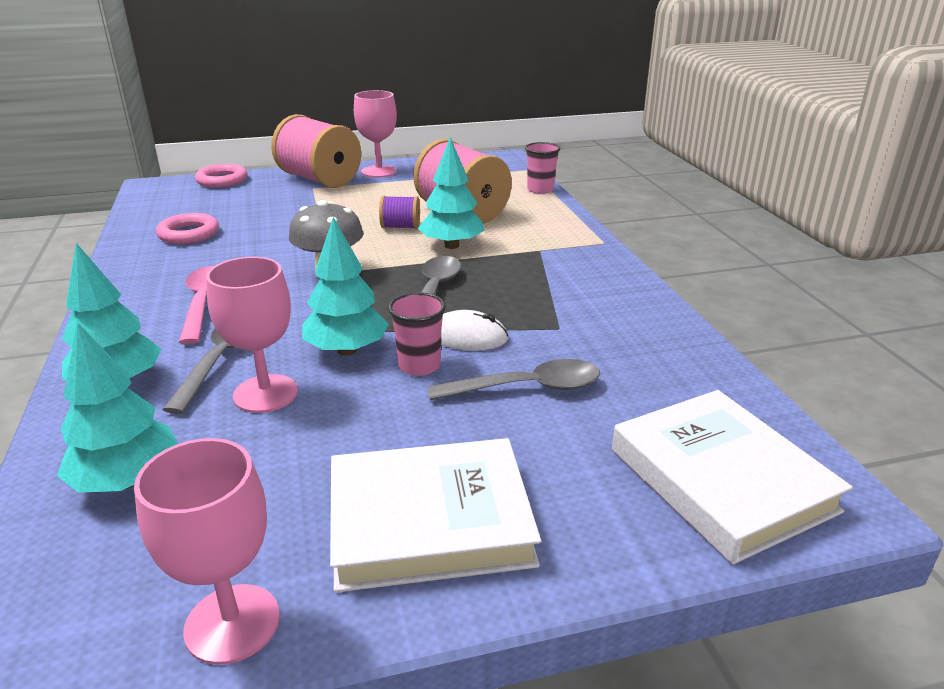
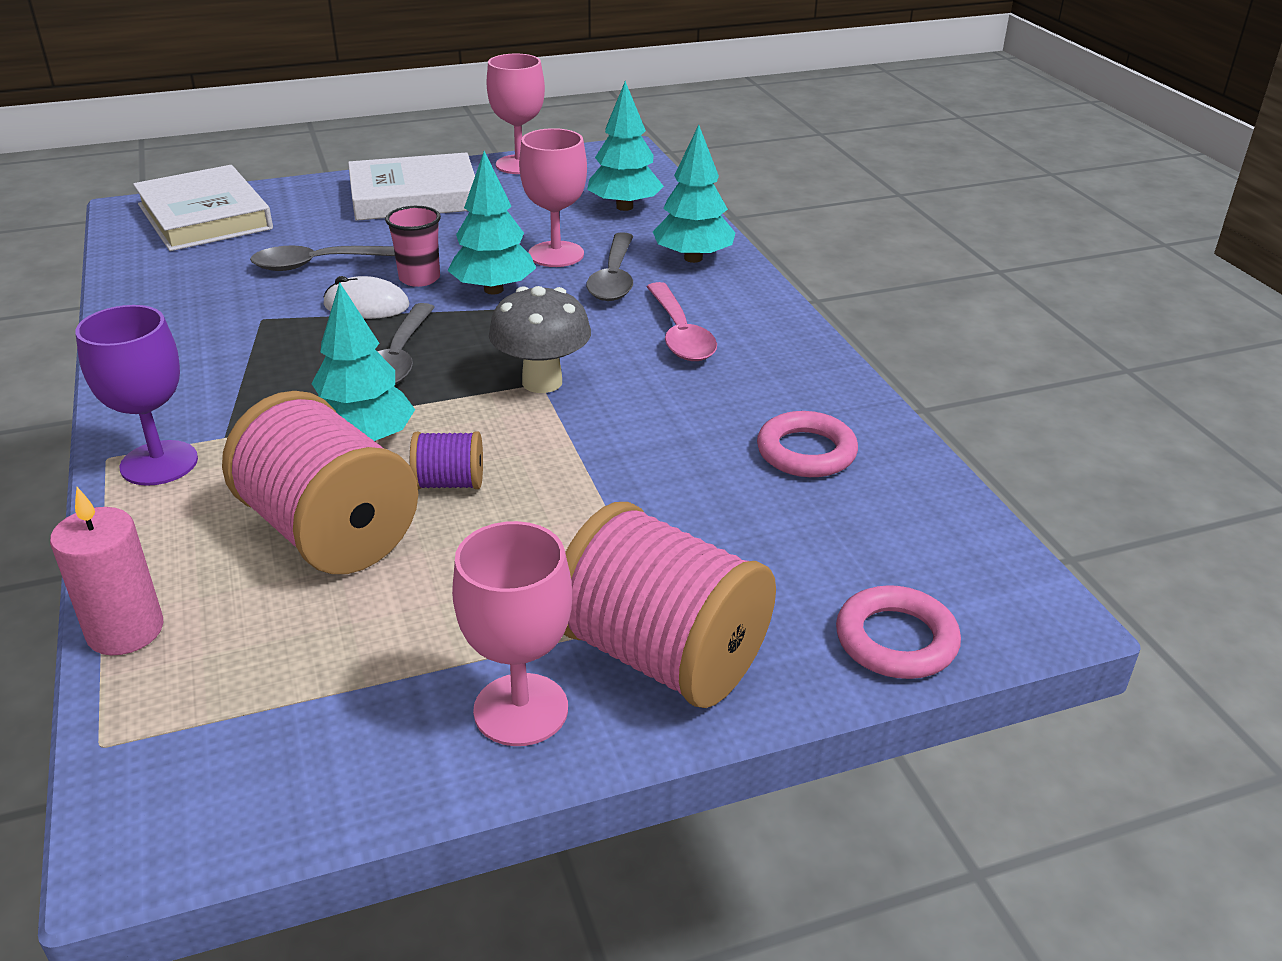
camera: 175 degrees right, 5 degrees up
(540, 190) = (125, 630): pink cup -> pink candle
(570, 239) = (159, 463): none -> purple goblet

